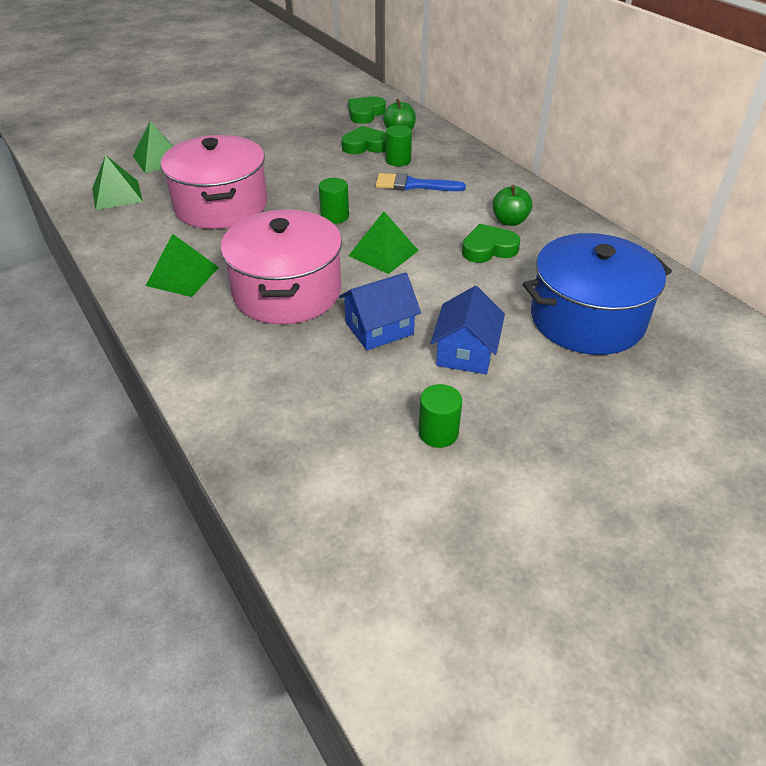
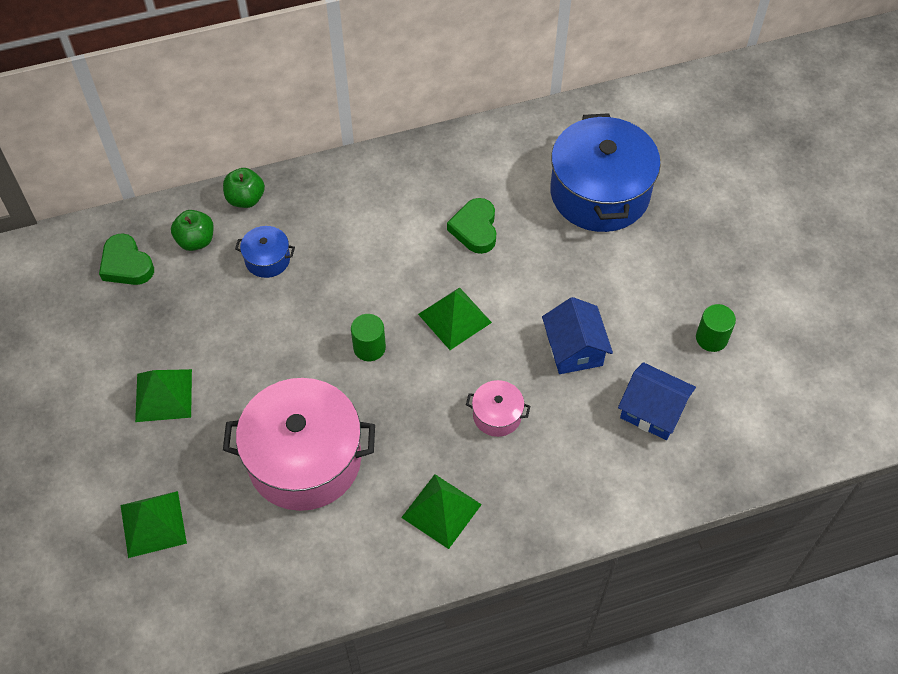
camera: 75 degrees left, 15 degrees up
(117, 194) = (233, 578): green pyramid -> green pyramid (163, 395)
(287, 292) = (497, 415): pink pot -> pink pot, size x0.44
(365, 146) = (216, 284): green heart -> none
(398, 160) = (267, 259): green cylinder -> blue pot
(413, 185) = (329, 259): blue brush -> none
(465, 352) = (622, 292): blue house -> blue house (652, 411)
(510, 221) = (431, 196): green apple -> green apple (245, 199)

